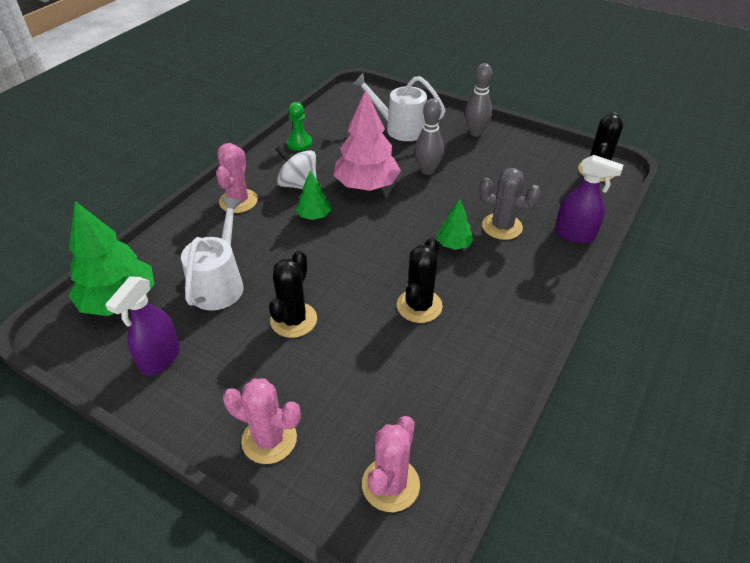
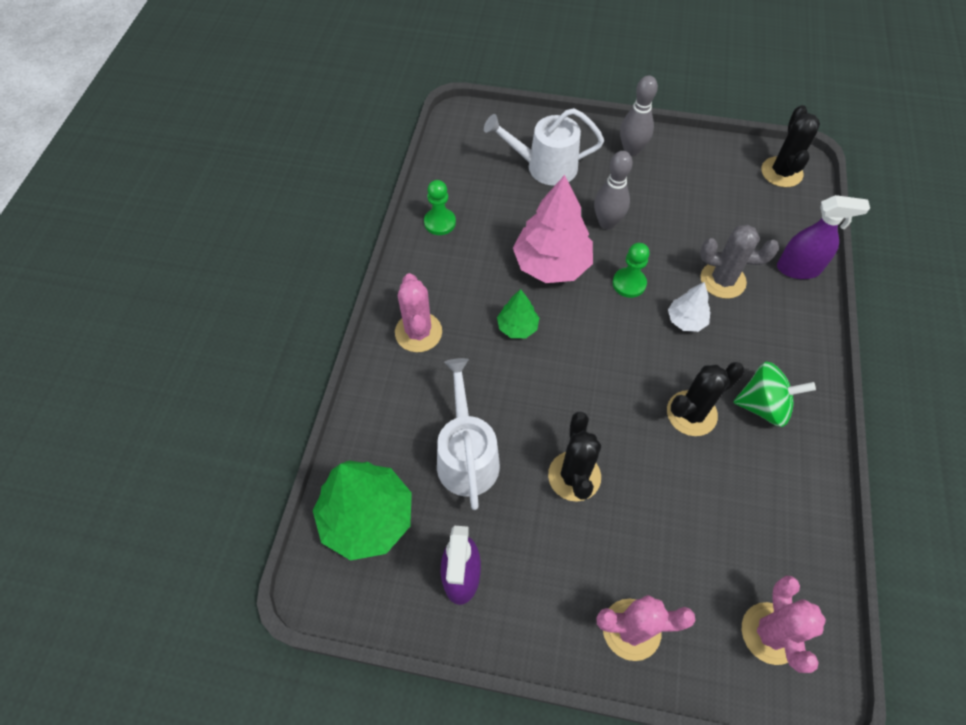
camera: 20 degrees left, 15 degrees up
(298, 185) = (474, 287): white spinning top -> none
(419, 306) = (691, 413): black cactus -> black cactus turned 60 degrees clockwise
(421, 210) = (629, 283): none -> green pawn
(453, 244) = (686, 320): green tree -> white tree
(486, 318) = (763, 406): none -> green spinning top

